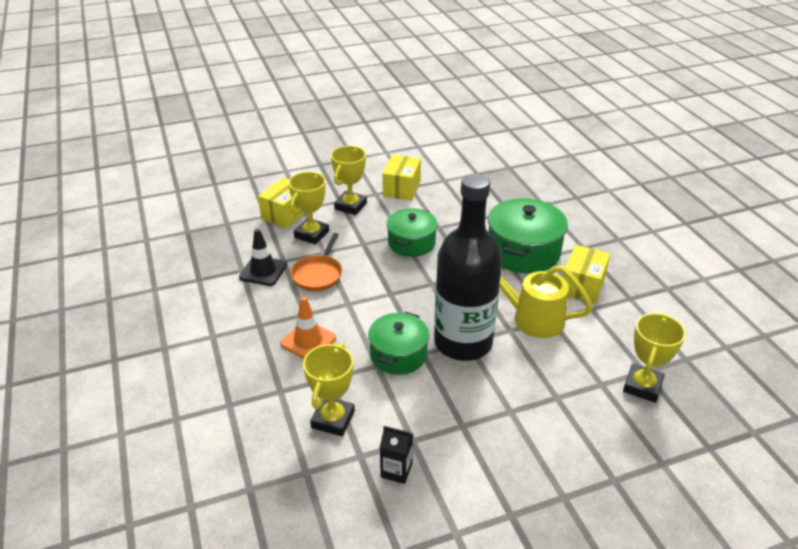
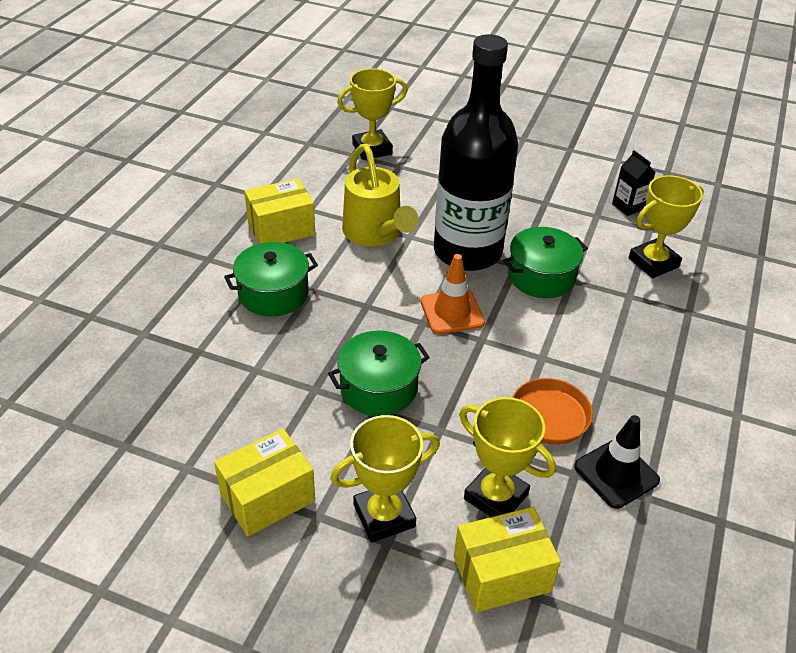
camera: 140 degrees left, 5 degrees up
(308, 341) = (624, 342): orange traffic cone -> orange traffic cone (452, 312)
(312, 234) = (496, 496): yellow trophy -> yellow trophy turned 60 degrees clockwise
(523, 251) = (273, 293): green pot -> green pot, size x0.66

